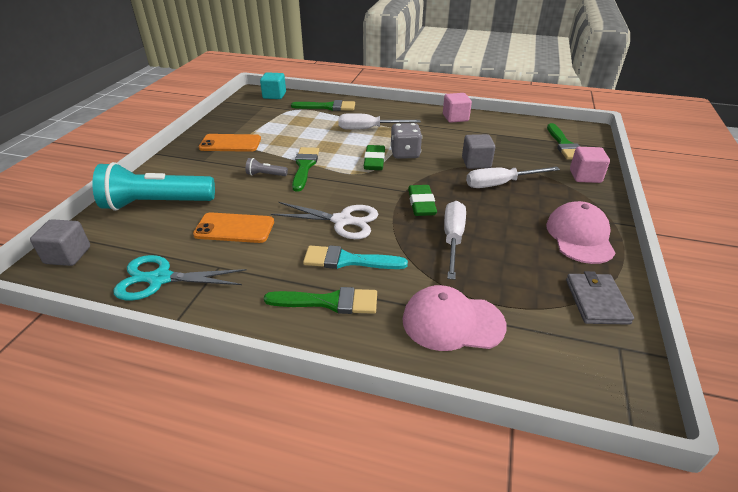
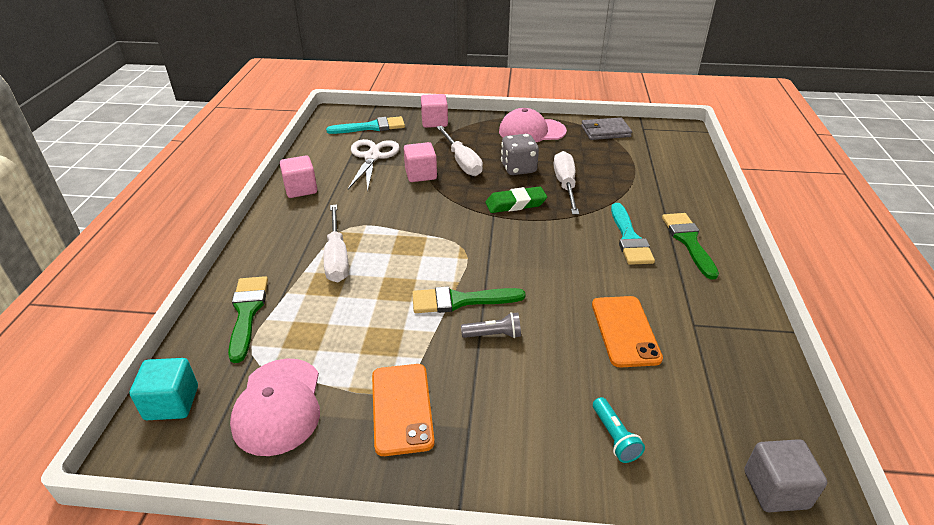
camera: 100 degrees left, 0 degrees up
(156, 204) = (614, 437): turquoise flashlight -> turquoise flashlight, size x0.41
(160, 279) = (743, 365): turquoise scissors -> none
(265, 175) = (493, 335): grey flashlight -> grey flashlight turned 90 degrees counterclockwise
(342, 221) = (569, 250): white scissors -> white scissors (372, 157)
(374, 161) = (432, 242): green eraser -> none
(405, 153) = (408, 221): grey dice -> grey dice (518, 168)
(452, 322) = (666, 183): pink cap -> pink cap (278, 406)
(453, 239) = (565, 185): white screwdriver -> white screwdriver turned 90 degrees clockwise
(476, 163) = (421, 174): grey cube -> pink cube
(564, 145) = (371, 127): green brush -> turquoise brush

